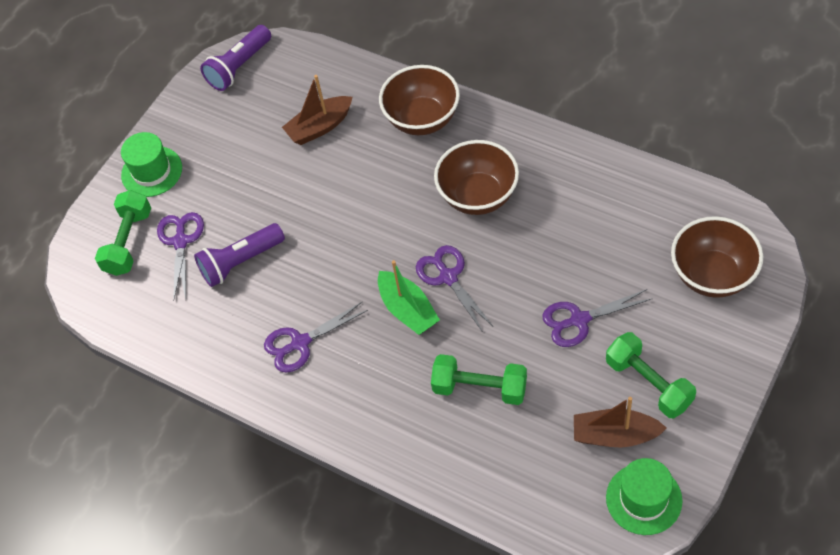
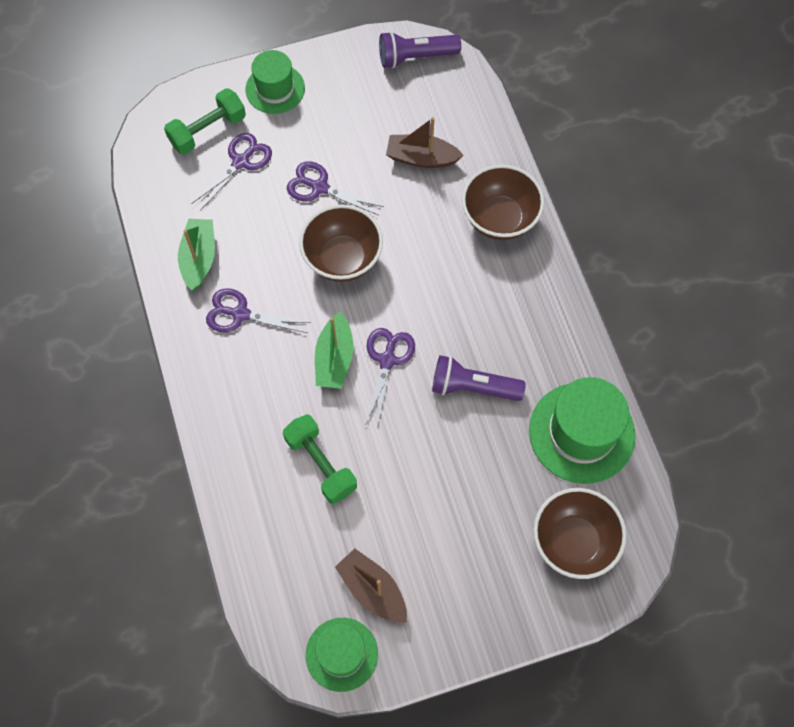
camera: 35 degrees right, 10 degrees up
(223, 333) = (199, 258): none -> green boat
(240, 262) = (263, 215): purple flashlight -> purple flashlight (473, 387)
(478, 196) = (474, 317): brown bowl -> brown bowl (342, 259)
(579, 320) = (441, 481): purple scissors -> purple scissors (319, 187)
(637, 203) = (581, 432): none -> green hat
(648, 383) = (437, 576): green dumbbell -> none

